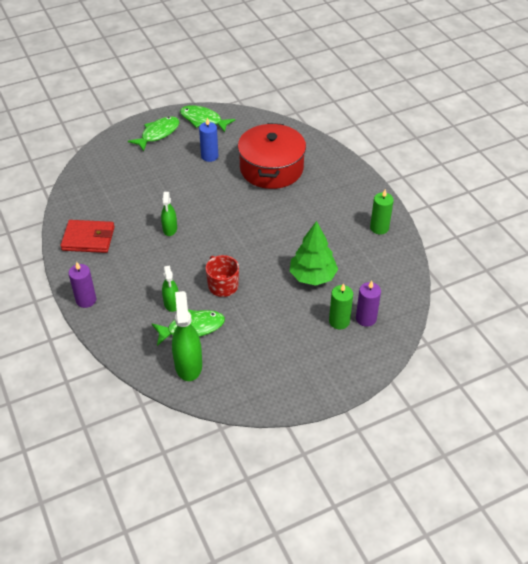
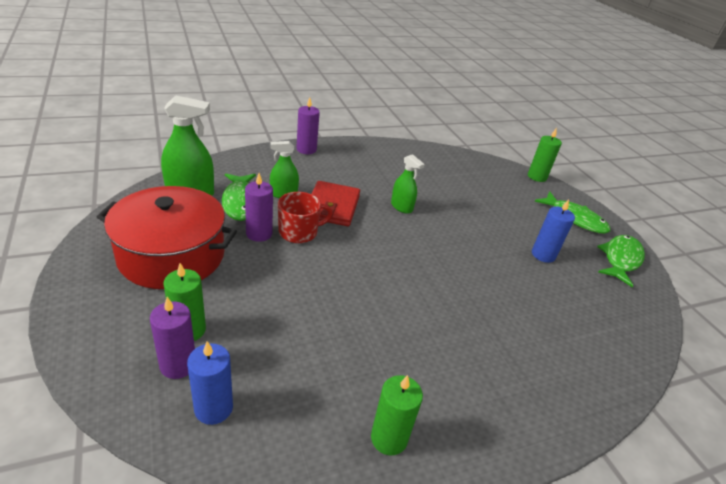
camera: 90 degrees right, 10 degrees down
(88, 238) = (390, 158): red wallet -> red wallet (332, 206)
(98, 146) = (537, 177): none -> green candle
(170, 229) = (401, 207): green spray bottle -> green spray bottle turned 135 degrees counterclockwise
(232, 308) = (259, 234): none -> purple candle
(271, 168) = (531, 313): red pot -> red pot (172, 255)
(312, 276) = (290, 317): green tree -> none
(387, 296) = (213, 408): none -> blue candle

